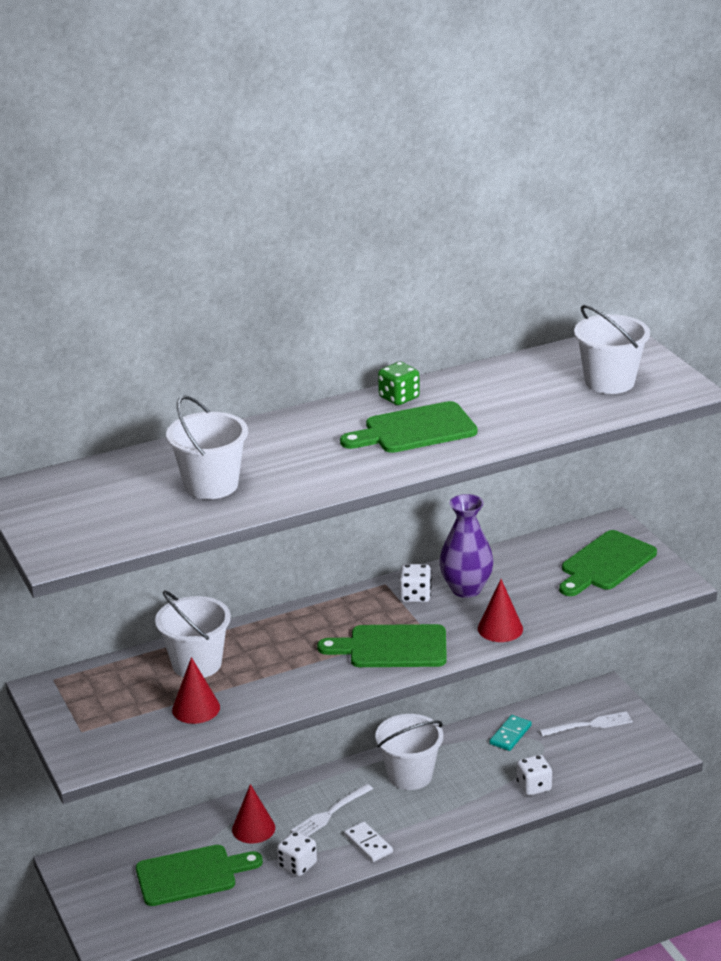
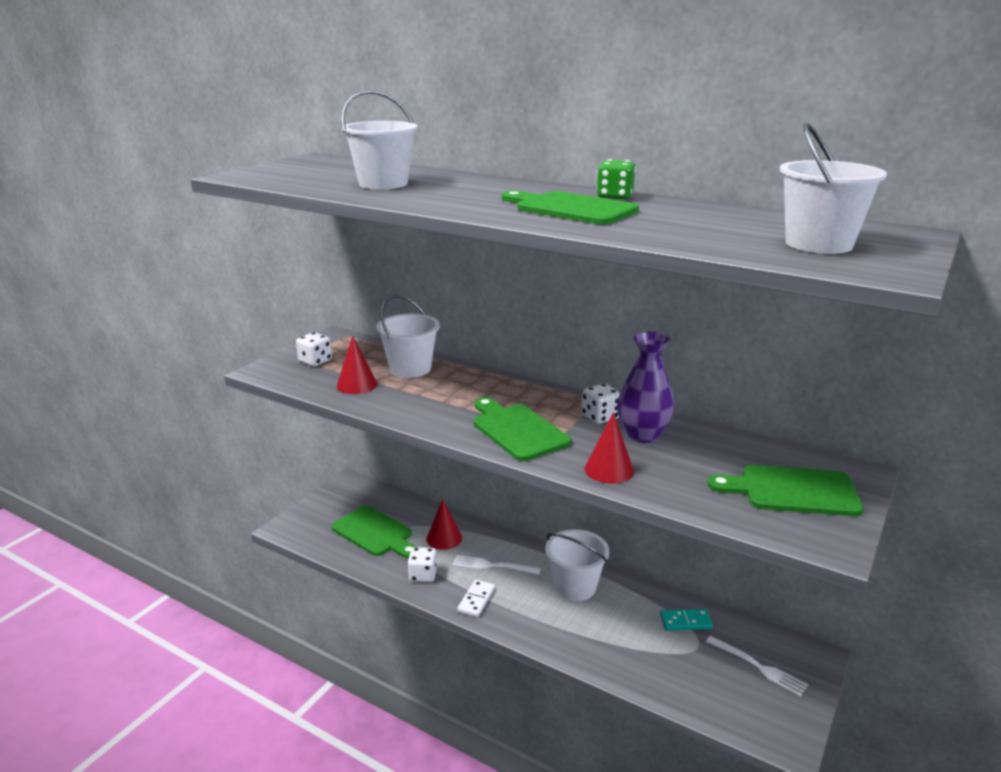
camera: 55 degrees right, 5 degrees down
(534, 786) = (638, 666): white dice -> white dice (315, 361)

